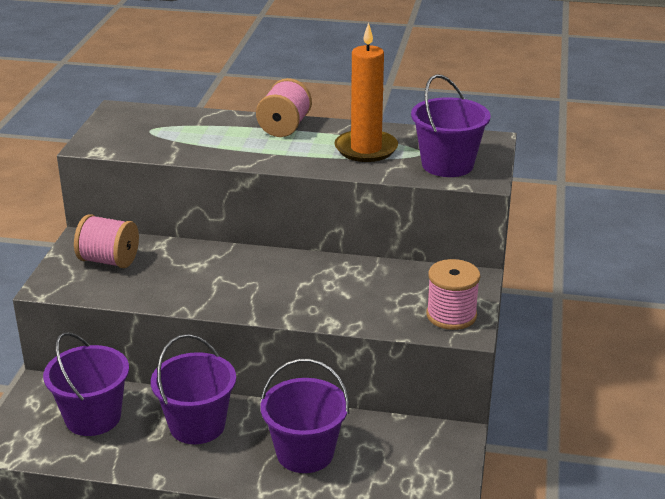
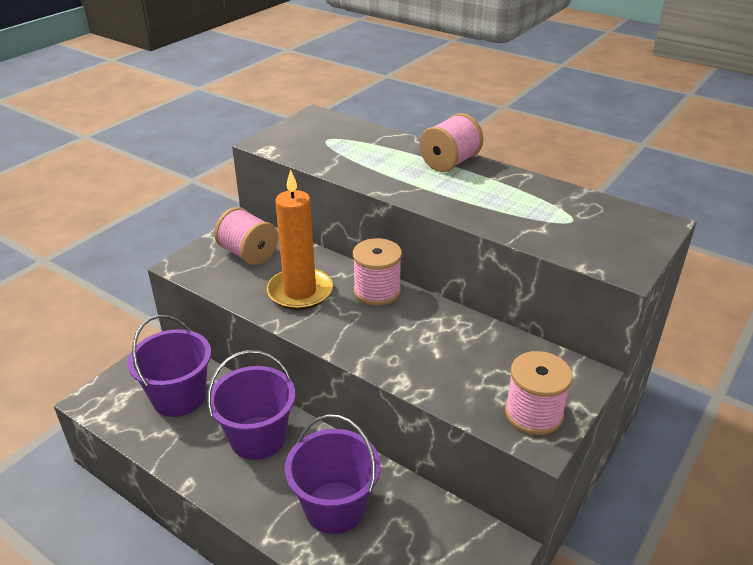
camera: 25 degrees right, 5 degrees up
(259, 261) = (377, 291): none -> pink spool
(366, 149) = (515, 203): orange candle -> orange candle (300, 292)
(447, 165) = (593, 241): purple bucket -> none

